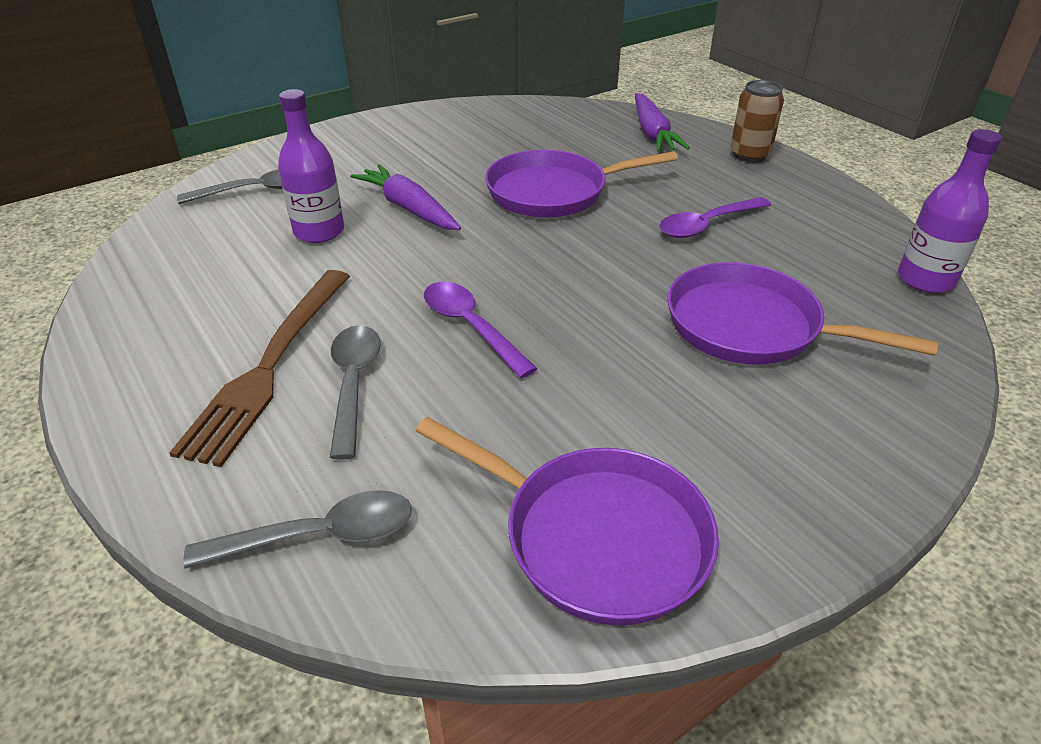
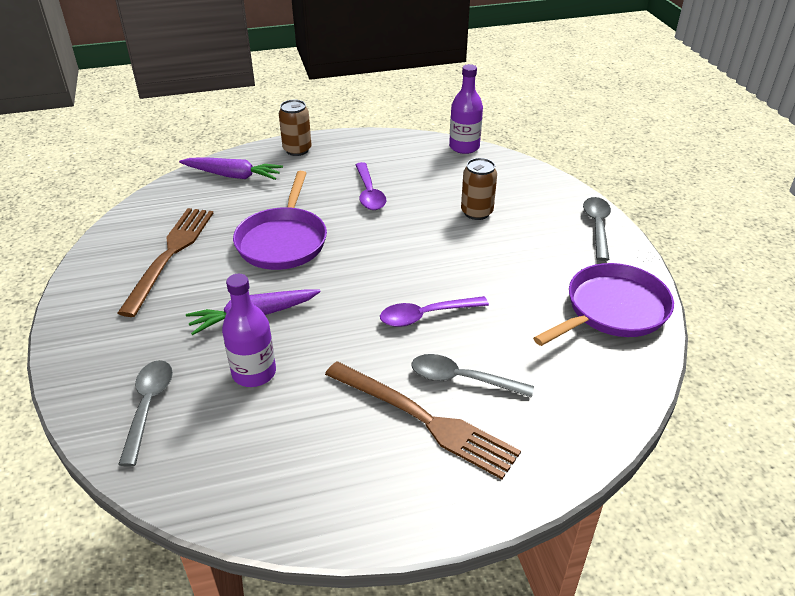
camera: 70 degrees left, 0 degrees up
(318, 536) = (589, 412): grey spoon -> grey spoon (597, 227)
(483, 140) = (170, 255): none -> brown fork
(751, 326) = (476, 212): purple pan -> brown can

